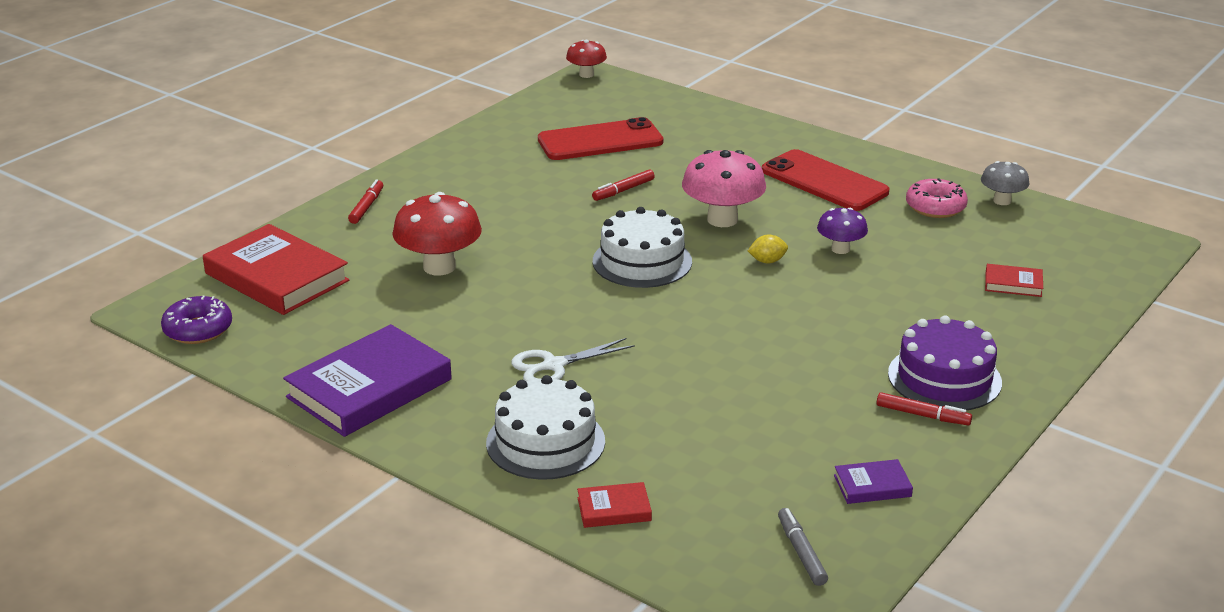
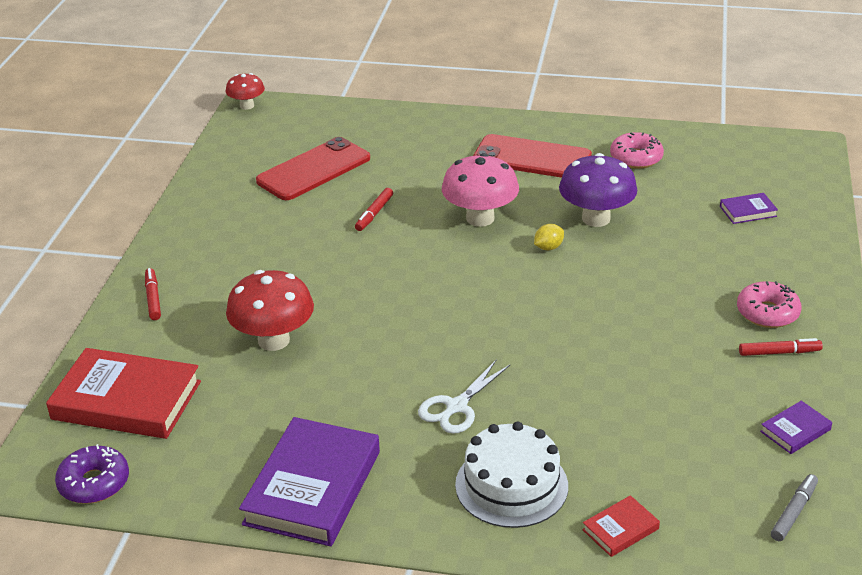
camera: 25 degrees left, 5 degrees up
(642, 261) = (447, 279): white cake -> none
(801, 552) = (794, 512): grey marker -> grey marker turned 75 degrees clockwise
(840, 249) = (596, 218): purple mushroom -> purple mushroom, size x1.72
(944, 378) = (767, 313): purple cake -> pink donut
(1002, 201) = (680, 138): grey mushroom -> none
(1013, 284) = (748, 211): red book -> purple book

